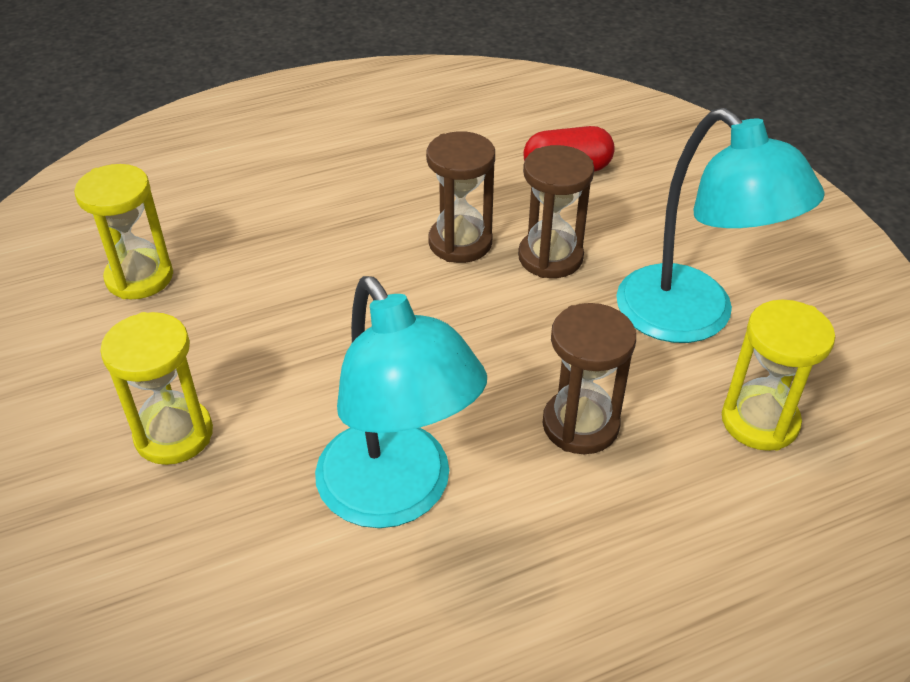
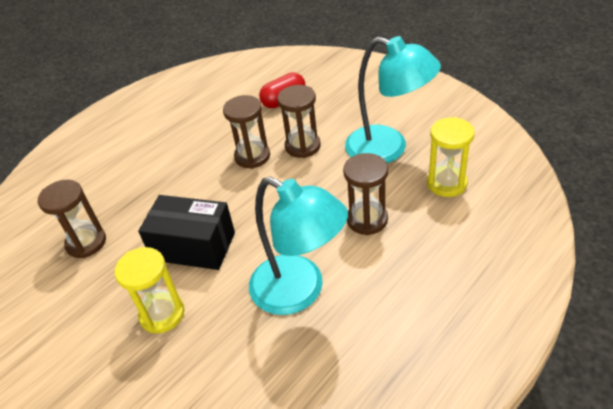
camera: 20 degrees left, 0 degrees up
(139, 277) = (86, 243): yellow hourglass -> brown hourglass
(283, 349) = (193, 246): none -> black box

